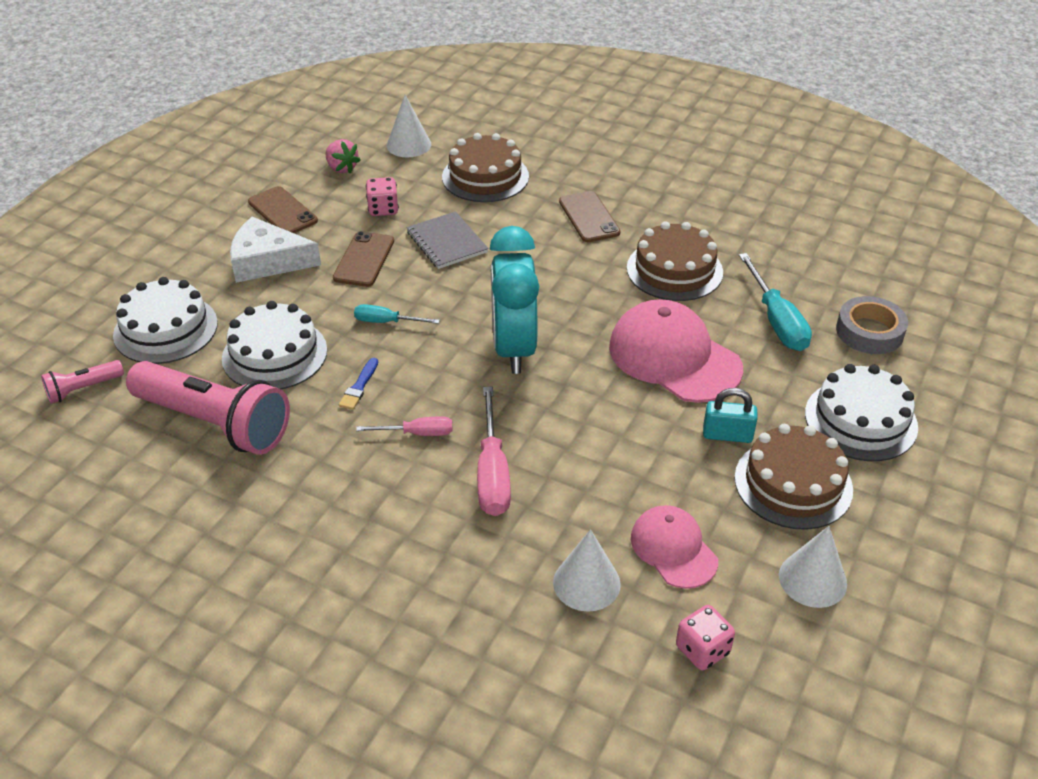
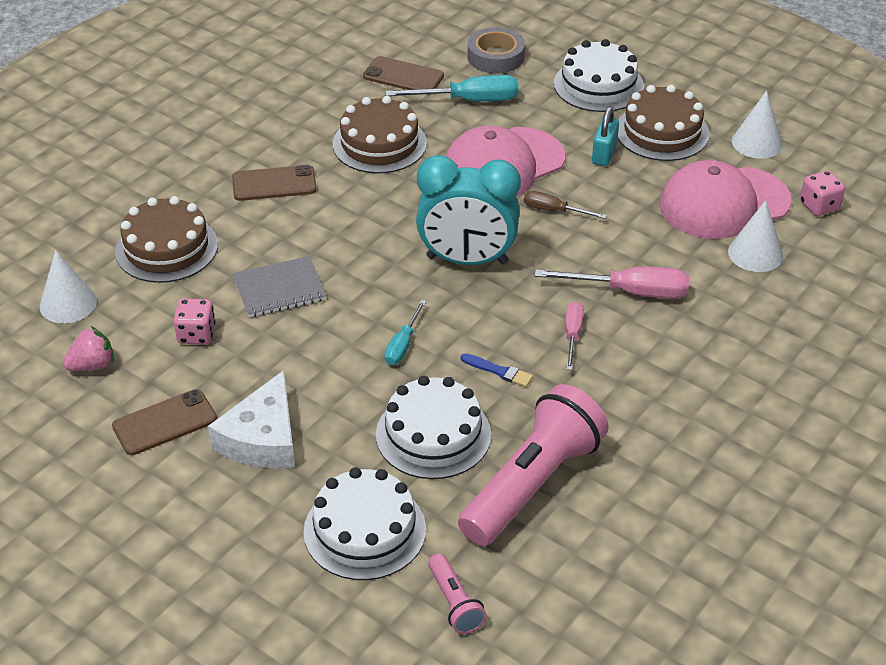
camera: 80 degrees left, 0 degrees up
(364, 259) = (288, 356): brown phone -> brown phone (403, 76)
(610, 403) = (554, 211): none -> brown screwdriver
(673, 549) = (724, 203): pink cap -> pink cap, size x1.68

